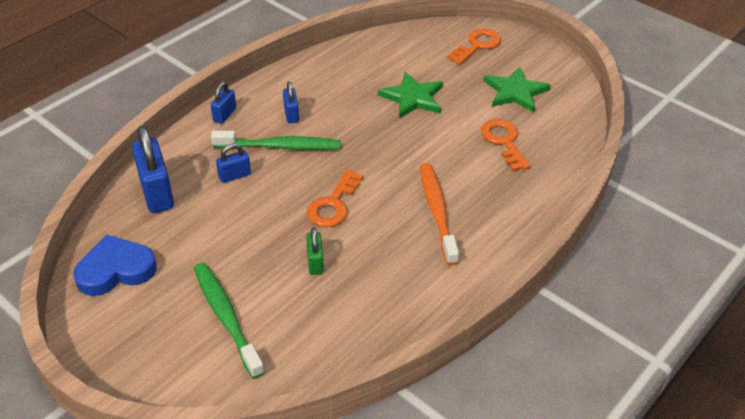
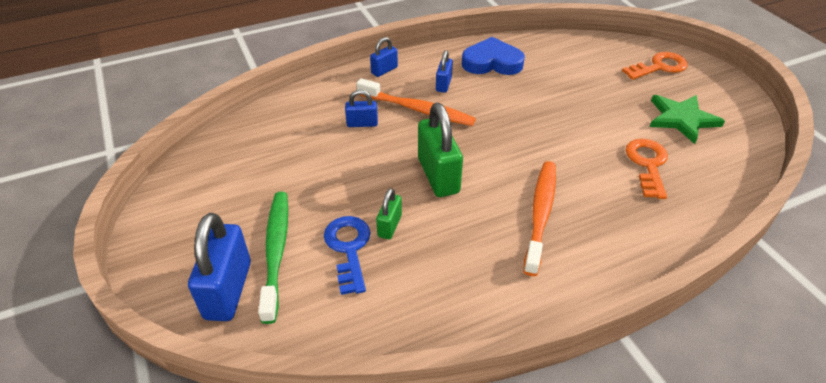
camera: 25 degrees right, 0 degrees up
(116, 270) = (211, 175): blue heart -> blue heart (492, 62)
(156, 192) = (287, 119): blue padlock -> blue padlock (228, 290)
(280, 146) = (418, 109): green toothbrush -> orange toothbrush
(290, 293) = (348, 248): none -> blue key
(333, 204) = (438, 175): orange key -> green padlock
(413, 98) = (568, 98): green star -> none

